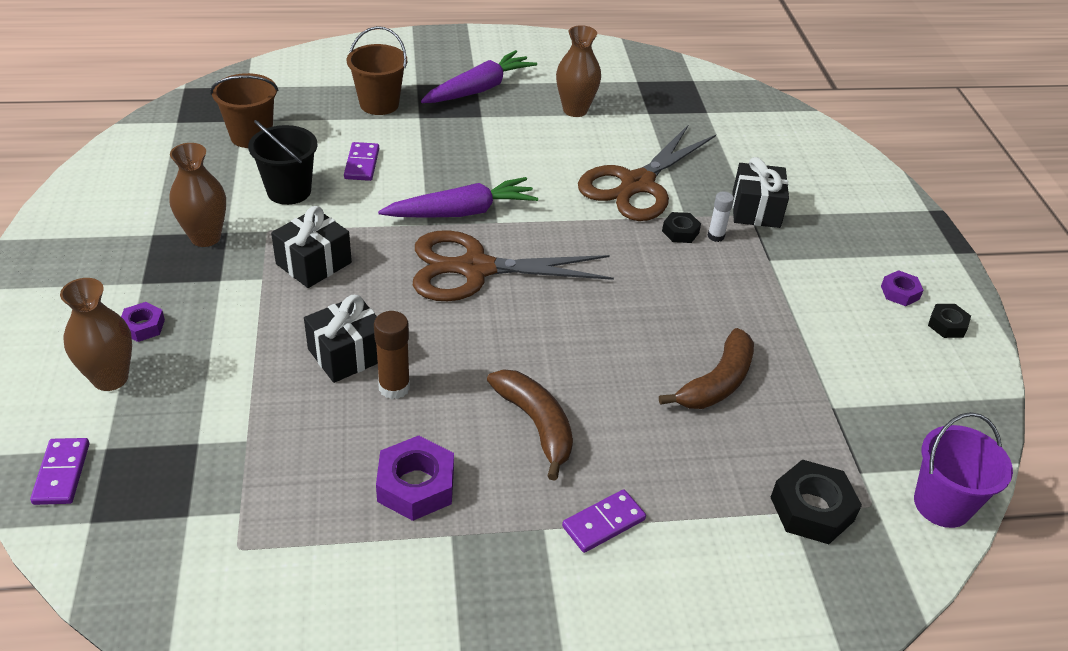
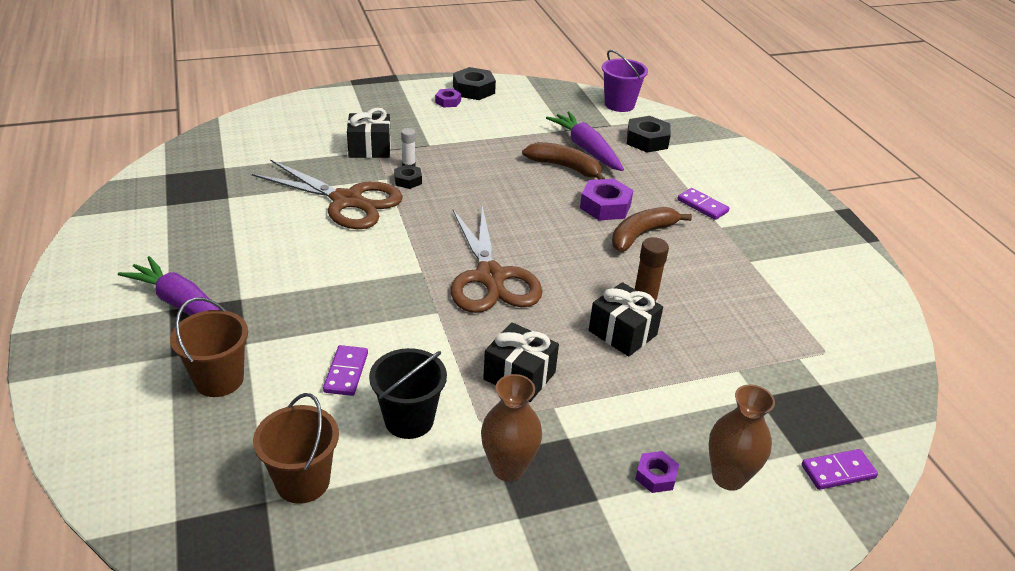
camera: 100 degrees left, 5 degrees down
(362, 164) = (346, 372): purple domino -> purple domino turned 75 degrees counterclockwise
(416, 485) = (723, 280): purple nut -> purple nut (605, 206)
(462, 212) = (413, 293): purple carrot -> purple carrot (586, 149)
(575, 110) = (225, 239): brown vase -> none
(947, 325) = (473, 90): black nut -> black nut, size x1.73

